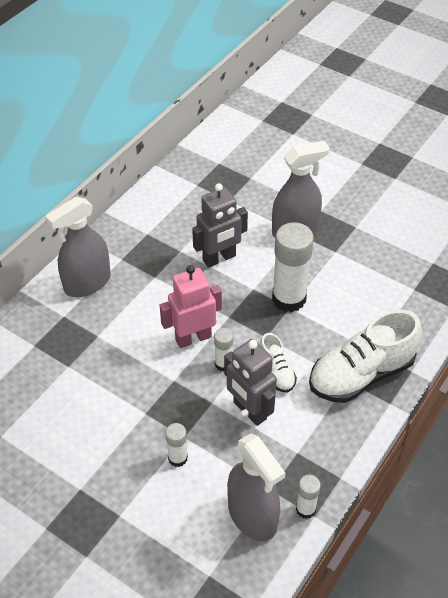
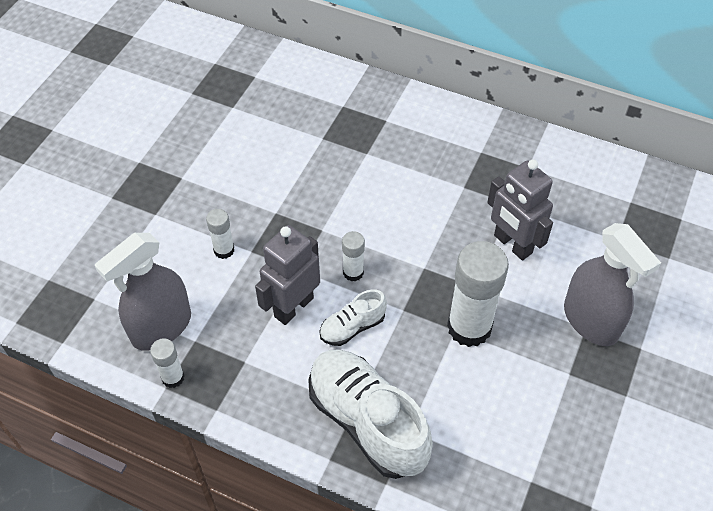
camera: 80 degrees right, 5 degrees up
(87, 283) = (436, 129): grey spray bottle -> none
(193, 338) = (383, 238): pink robot -> none

